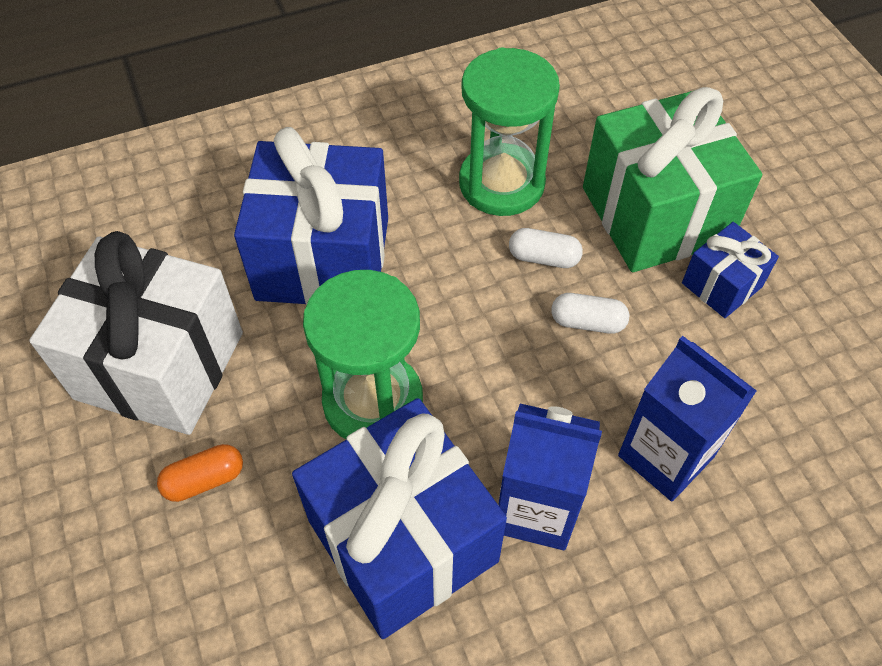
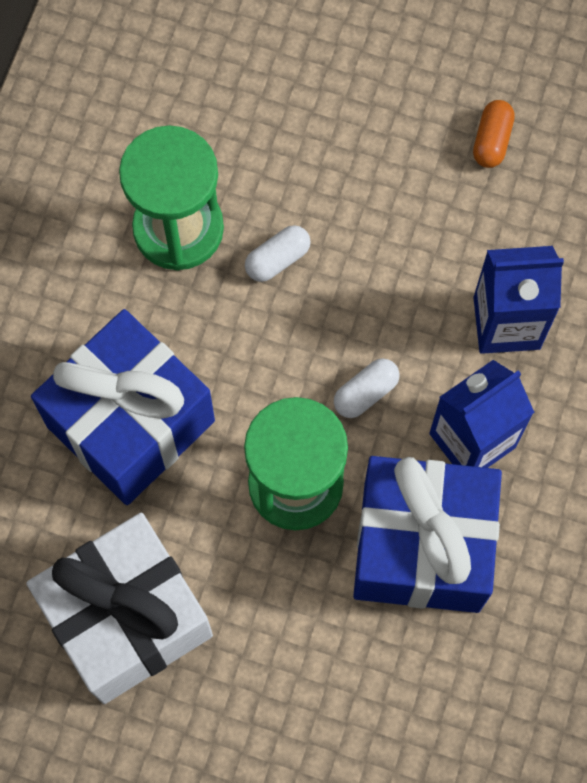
camera: 50 degrees left, 15 degrees up
(204, 480) = (260, 650): orange capsule -> orange capsule (492, 140)
(587, 322) = (361, 278): white capsule -> white capsule (365, 393)
(655, 214) = (311, 143): green gift -> none
(722, 285) = (412, 157): blue gift -> none

